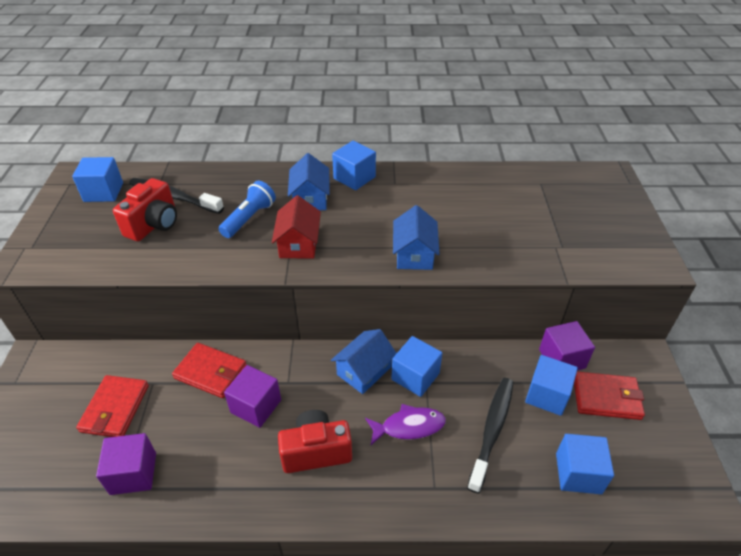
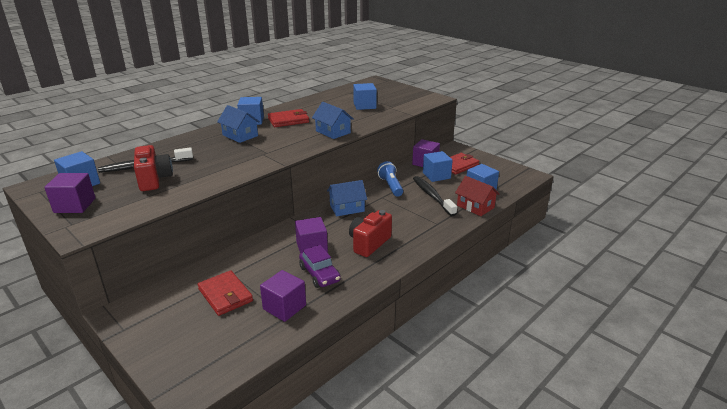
camera: 45 degrees left, 15 degrees down
(63, 222) = (75, 205): none -> purple cube
(211, 372) = (263, 251): red wallet -> red wallet (288, 120)
(214, 455) = (319, 274): none -> purple car
(249, 218) = (216, 154): blue flashlight -> blue flashlight (390, 186)
(298, 243) = (265, 151): red house -> red house (475, 206)
(364, 371) = (347, 208): blue house -> blue house turned 75 degrees clockwise
(409, 426) = (397, 213): purple fish -> none
(415, 376) = (374, 198): blue cube -> blue cube (364, 106)

